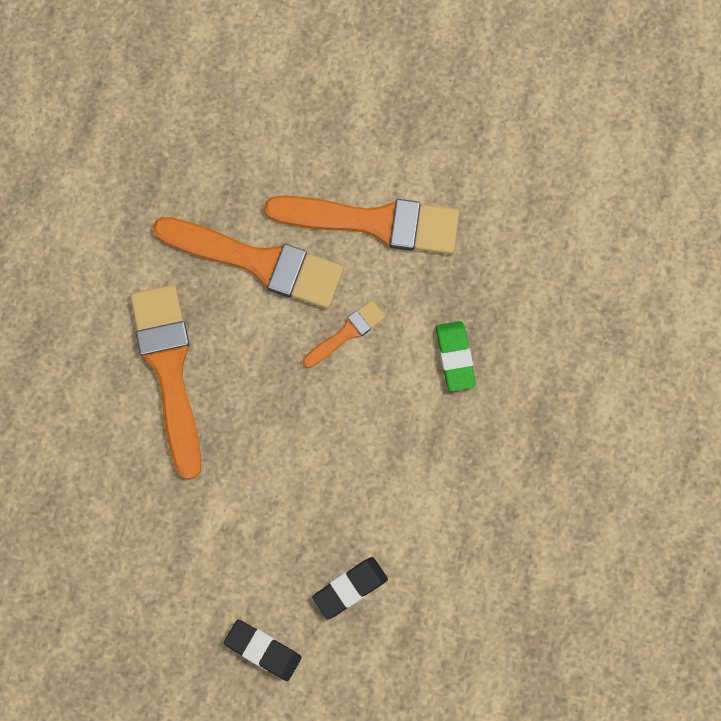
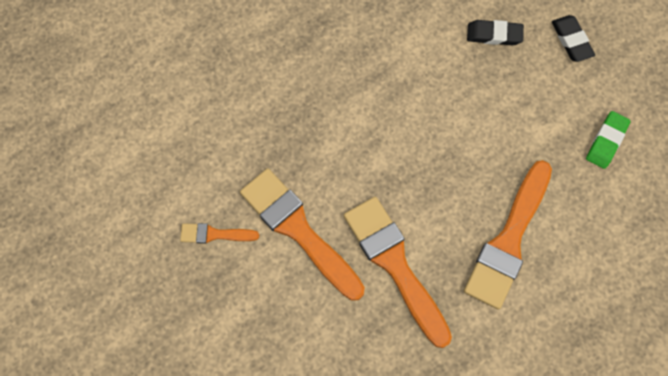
camera: 140 degrees left, 5 degrees down
(346, 333) = (375, 175): orange brush -> orange brush (215, 234)
(455, 357) = (322, 110): green eraser -> green eraser (606, 141)

